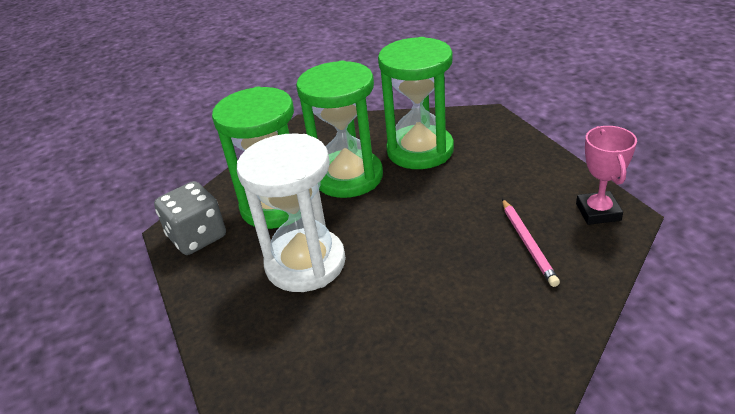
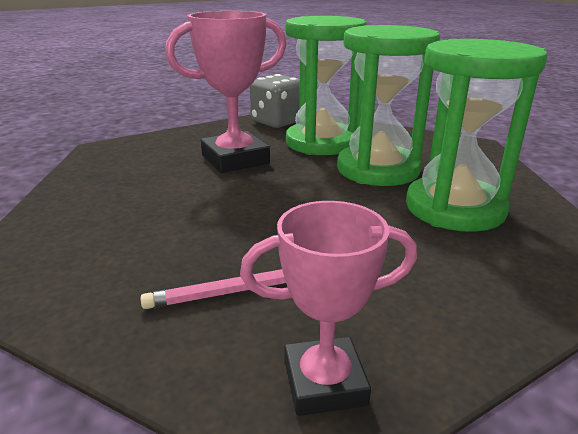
camera: 80 degrees right, 10 degrees down
(305, 263) = (235, 159): white hourglass -> pink trophy

